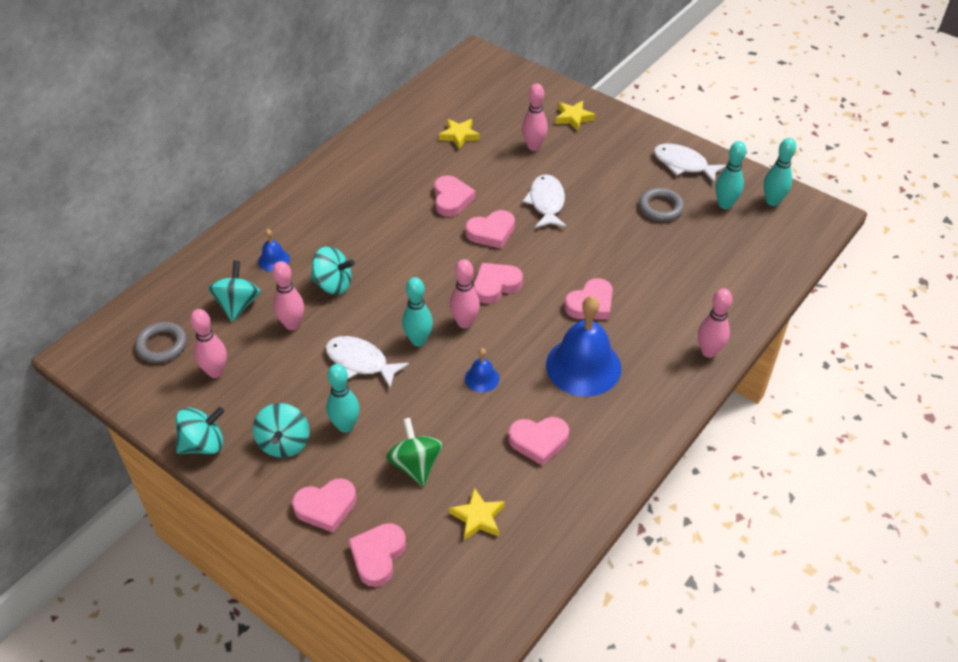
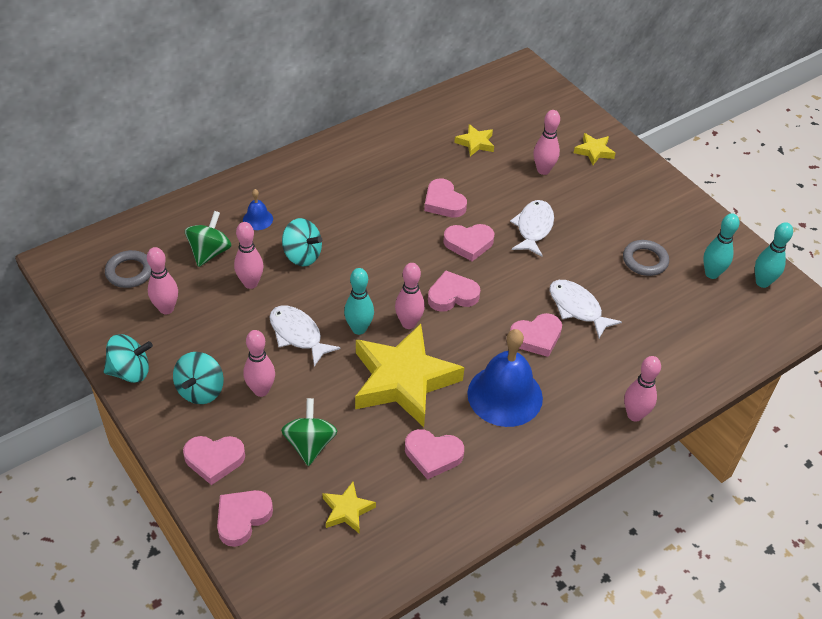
camera: 15 degrees right, 0 degrees up
(238, 305) = (209, 252): turquoise spinning top -> green spinning top
(345, 426) = (261, 390): turquoise bowling pin -> pink bowling pin
(451, 199) = (443, 202): pink heart -> pink heart turned 135 degrees clockwise
(482, 378) = (403, 380): blue bell -> yellow star
(683, 164) = (686, 223): white fish -> white fish (577, 308)

